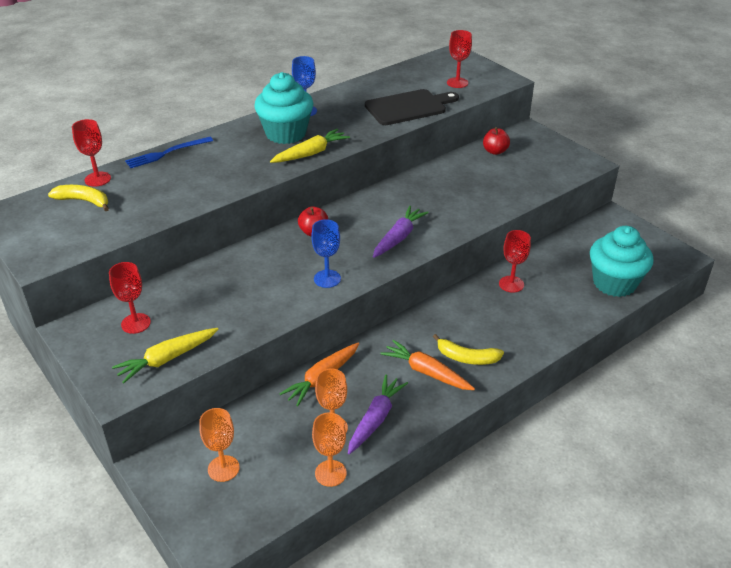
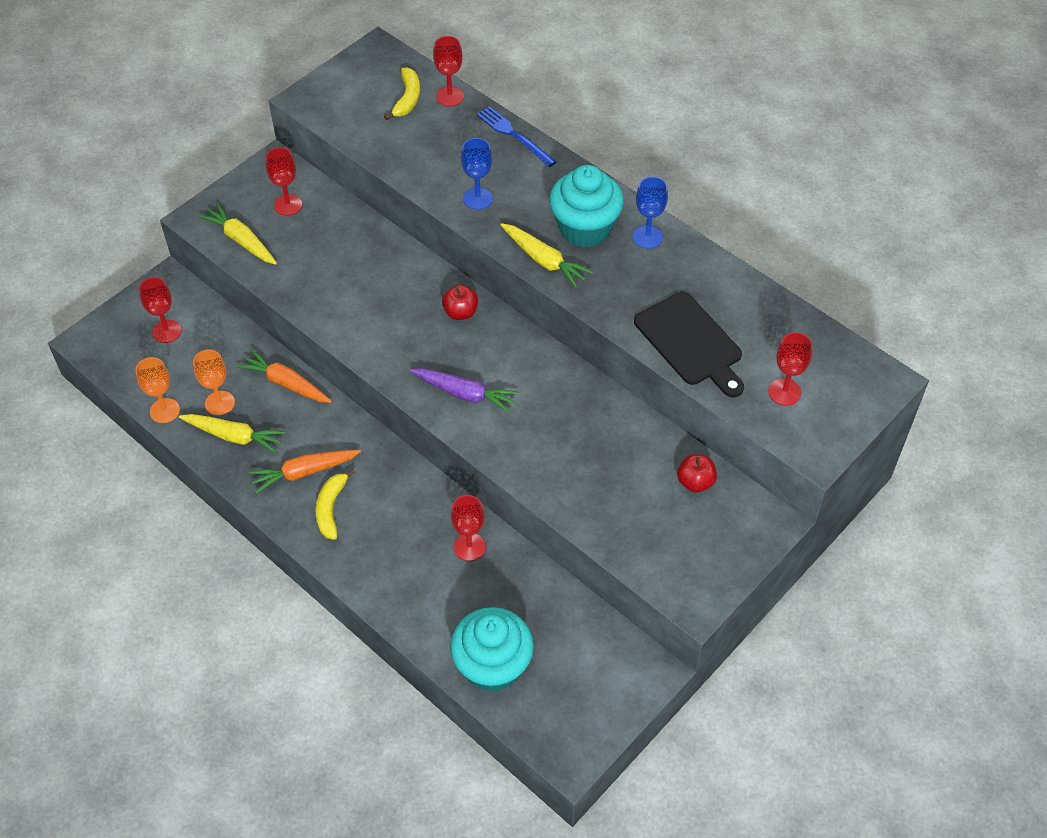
camera: 80 degrees right, 15 degrees up
(223, 468) = (167, 331): orange goblet -> red goblet
(327, 279) = (377, 339): blue goblet -> blue goblet (478, 198)
(375, 419) = (234, 436): purple carrot -> yellow carrot
(426, 372) = (304, 472): orange carrot -> orange carrot turned 135 degrees counterclockwise

